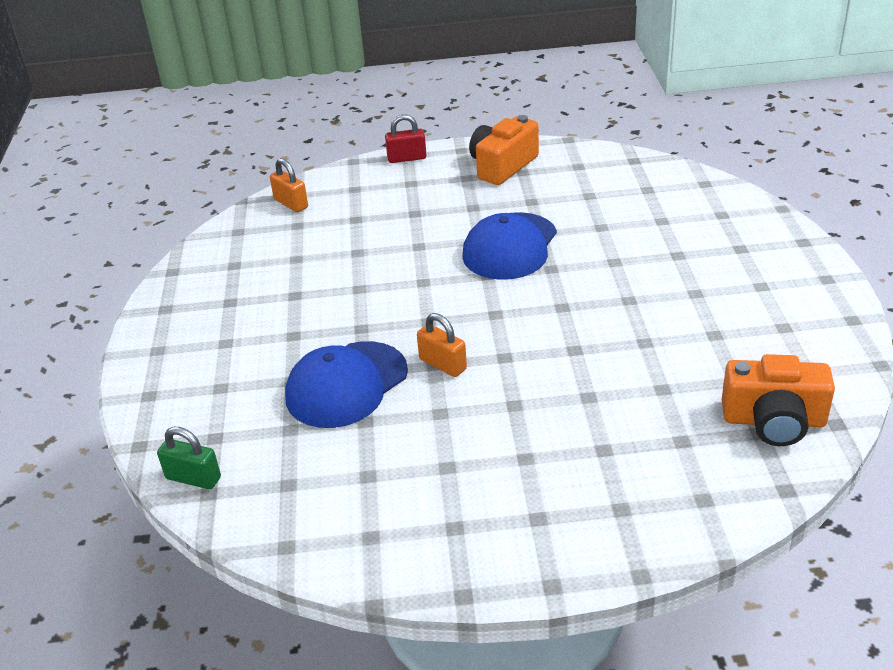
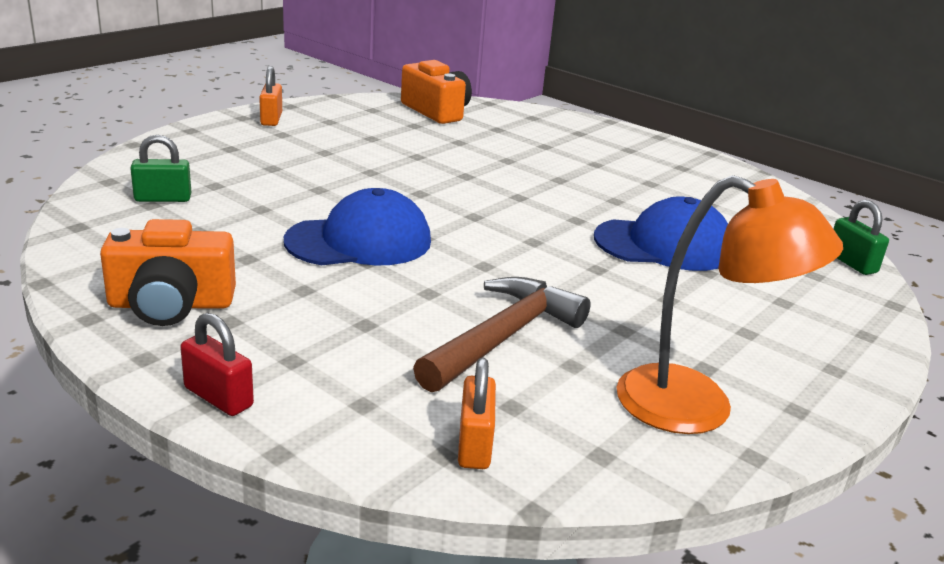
camera: 140 degrees left, 10 degrees down
(214, 276) = (698, 408): none -> orange lamp
(346, 248) = (502, 337): none -> brown hammer
(443, 364) = (570, 216): orange padlock -> orange padlock (271, 119)
(653, 195) = (163, 198): none -> green padlock

